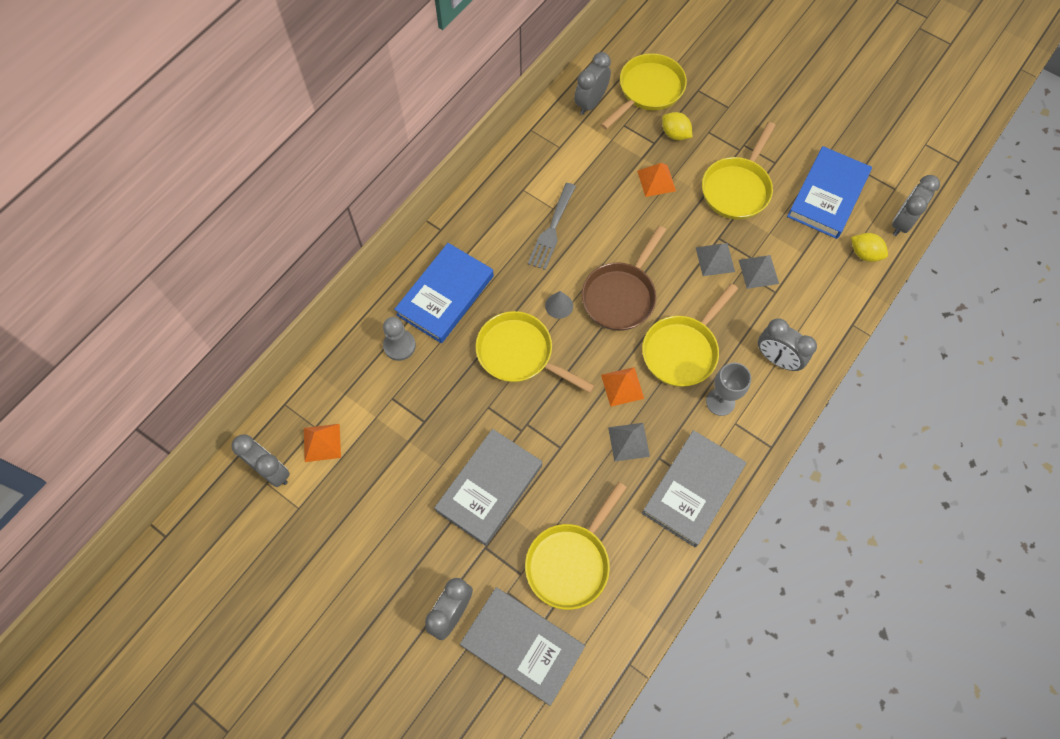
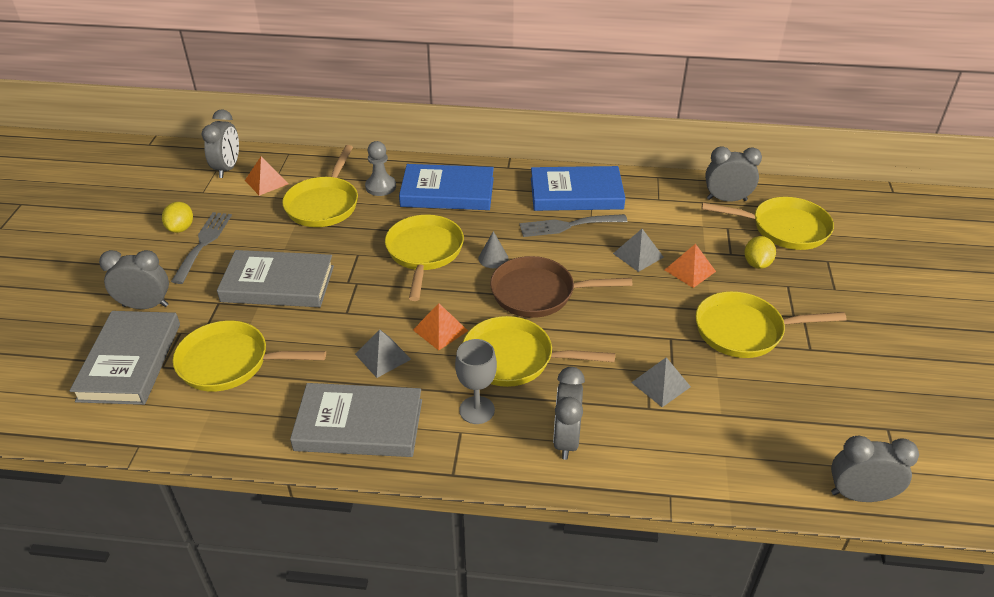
camera: 60 degrees right, 25 degrees down
(388, 534) = (203, 244): none -> grey fork
(394, 405) = (324, 204): none -> yellow pan
(715, 259) = (642, 345): grey pyramid -> grey pyramid (638, 255)
(827, 195) = (818, 409): blue book -> blue book (576, 193)
(864, 254) = (776, 472): yellow lemon -> yellow lemon (181, 228)

